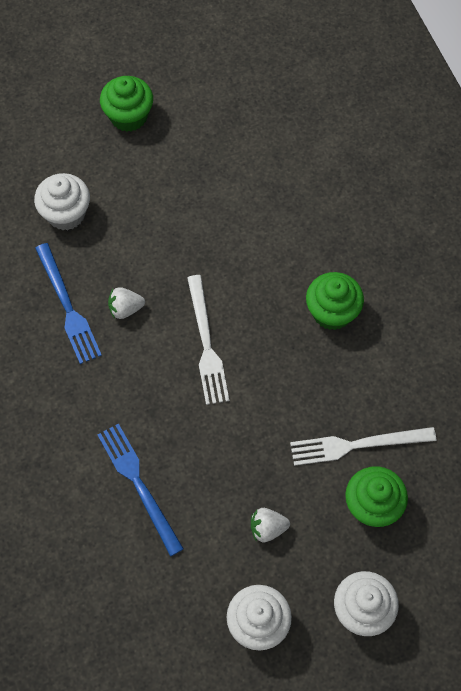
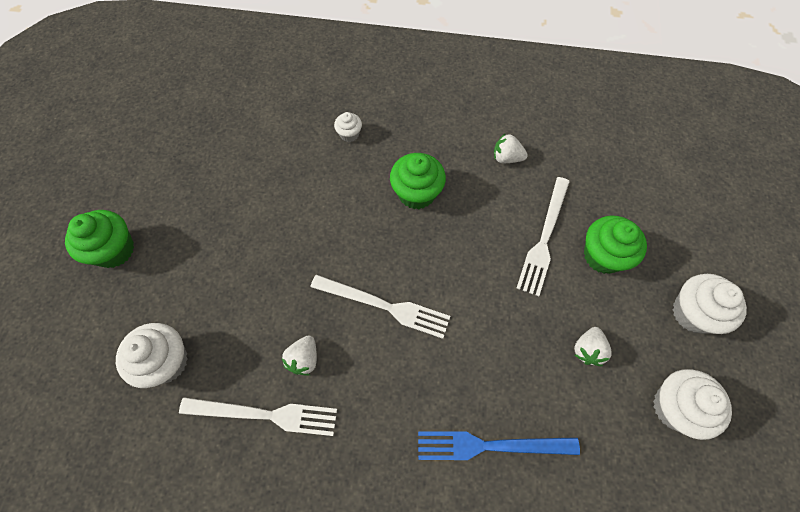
camera: 60 degrees left, 0 degrees up
(68, 307) = (265, 414): blue fork -> white fork
(357, 221) = (349, 134): none -> white cupcake
(425, 371) = (506, 158): none -> white strawberry

